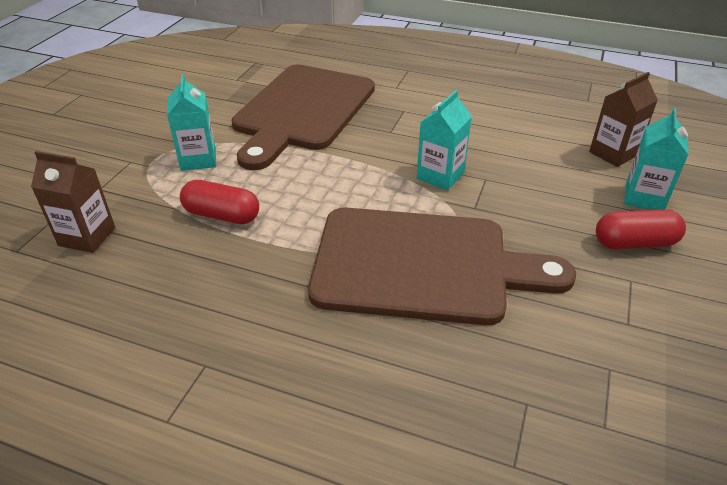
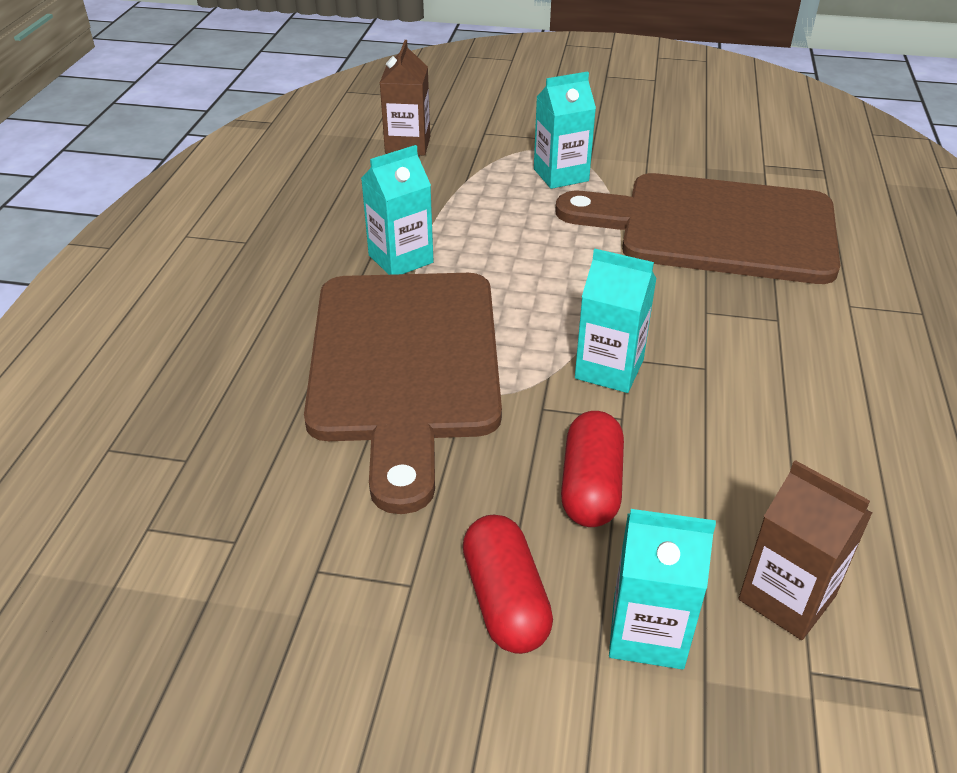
camera: 80 degrees right, 0 degrees up
(222, 215) = (462, 210): red capsule -> red capsule (590, 486)
(281, 257) = (400, 259): none -> turquoise carton

